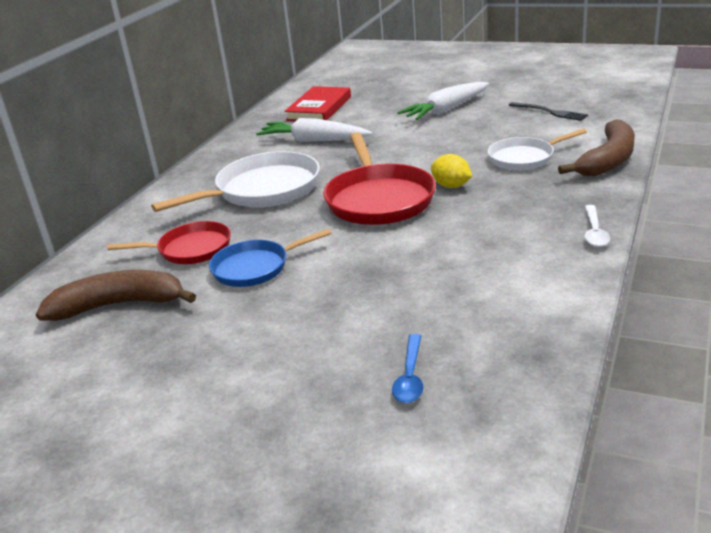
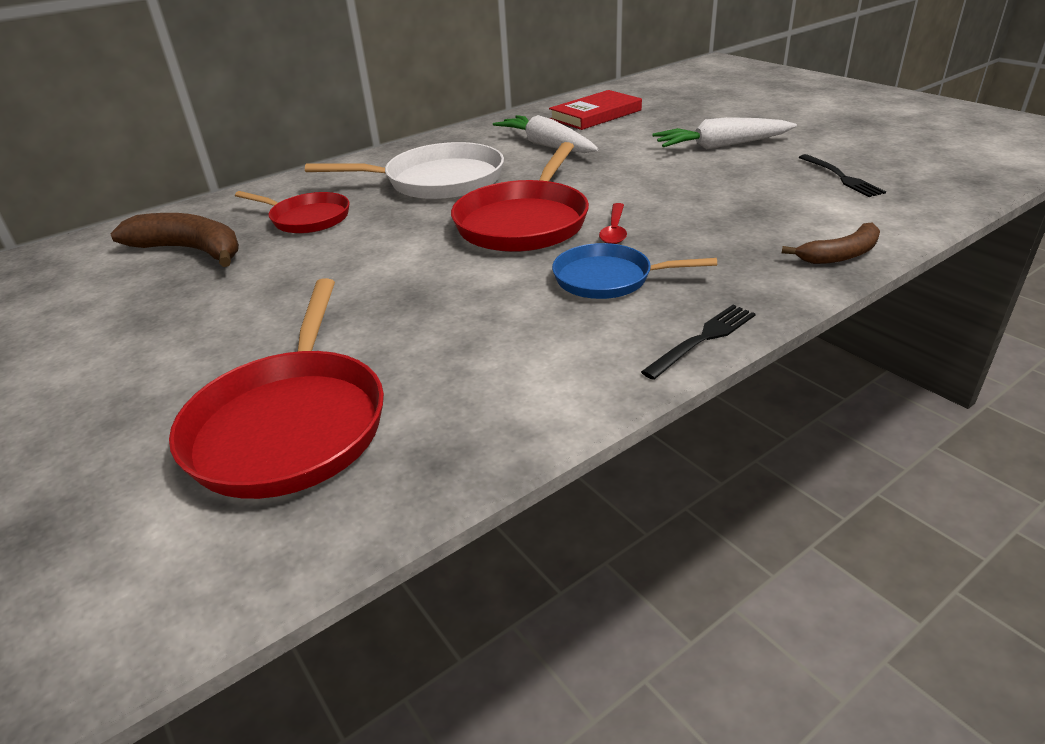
camera: 30 degrees right, 5 degrees up
(255, 267) = (328, 254): blue pan -> blue pan (608, 279)
(410, 377) = (291, 424): blue spoon -> red pan
(451, 186) = (614, 230): yellow lemon -> red spoon
(524, 158) = (738, 222): white pan -> none
(594, 232) = (703, 338): white spoon -> black fork
(608, 160) = (840, 255): brown banana -> brown banana, size x0.61

